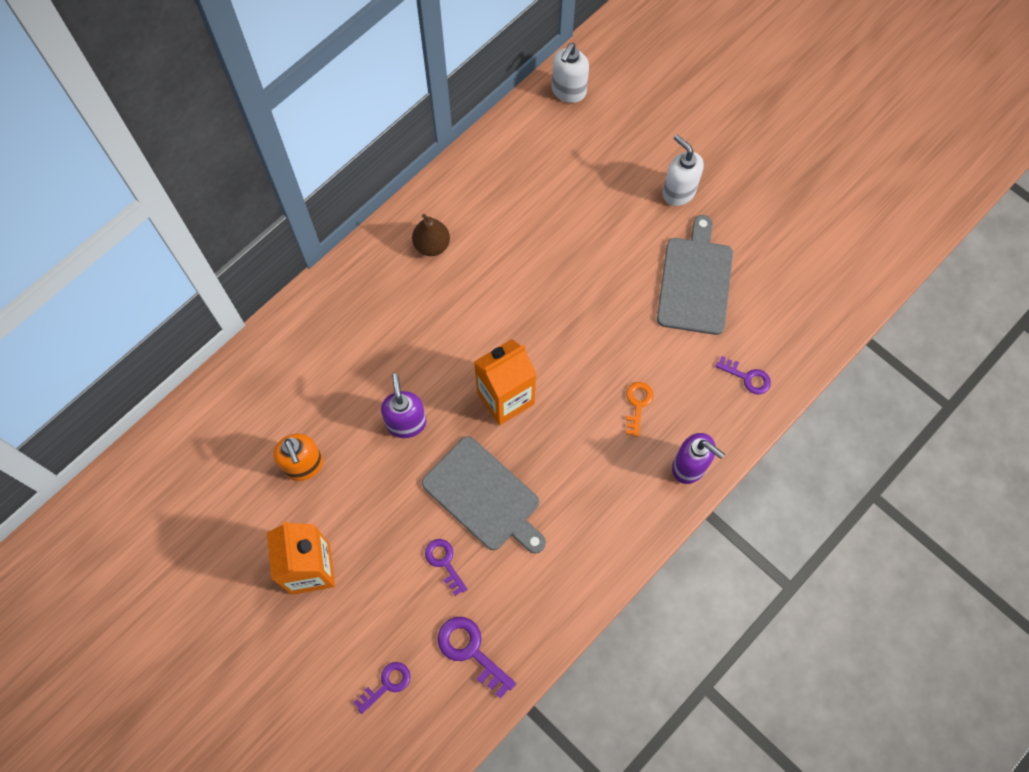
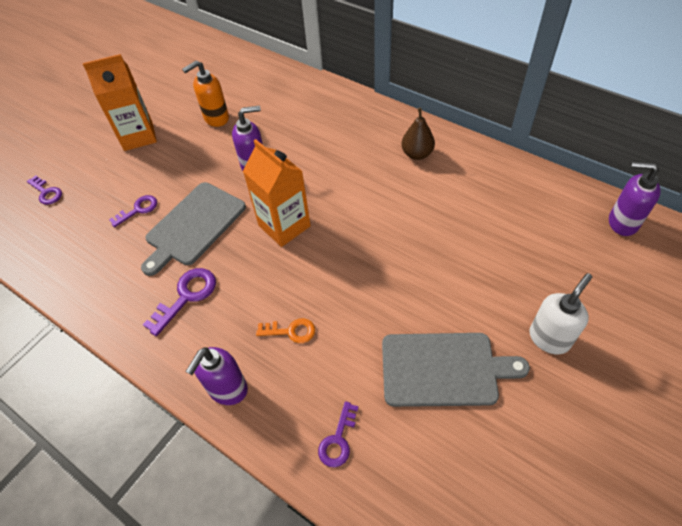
camera: 85 degrees right, 15 degrees down
(471, 651) = (63, 239): purple key -> purple key (186, 296)
(568, 91) = (622, 222): white soap dispenser -> purple soap dispenser

